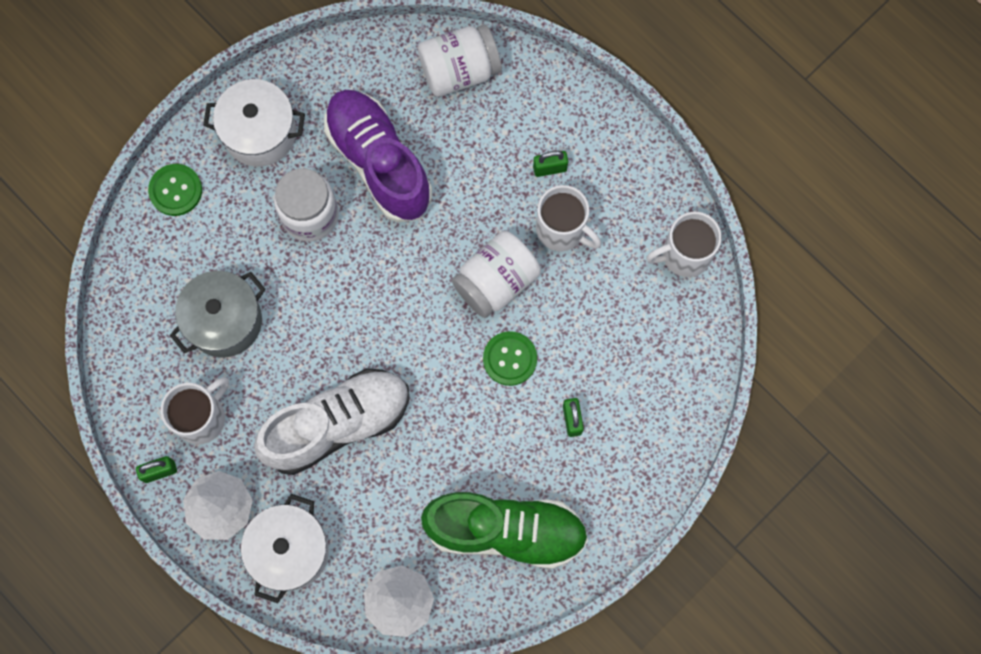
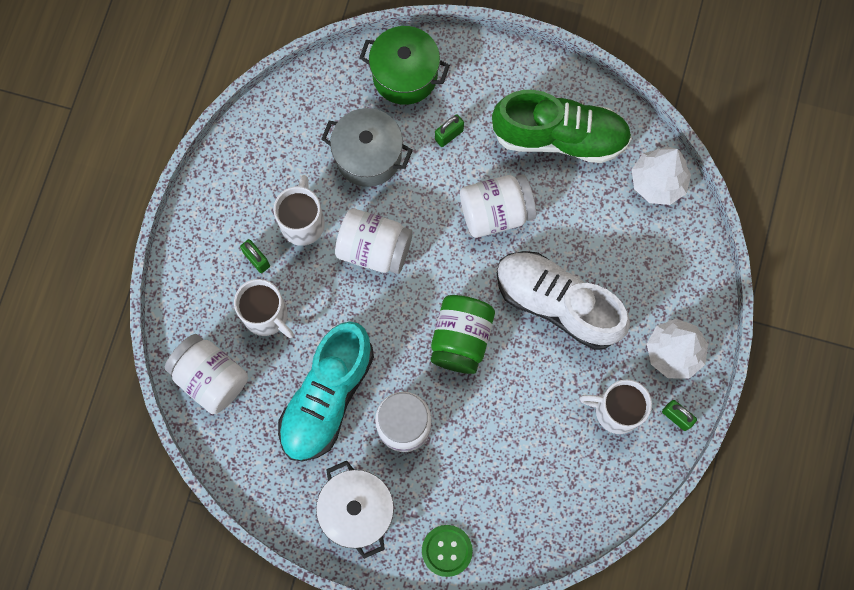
camera: 120 degrees left, 0 degrees up
(225, 321) = (530, 440): grey pot -> grey pot (368, 156)
(290, 551) = (672, 282): white pot -> none
(359, 313) = (461, 339): none -> green jar
(379, 162) = (327, 397): purple shoe -> turquoise shoe
(464, 419) = (496, 212): none -> white jar
(506, 531) = (560, 137): green shoe -> green shoe turned 120 degrees clockwise
(510, 359) = (429, 205): green button -> none
(662, 412) = (405, 75): none -> green pot
(684, 254) = (271, 122): white mug -> white mug (267, 315)

